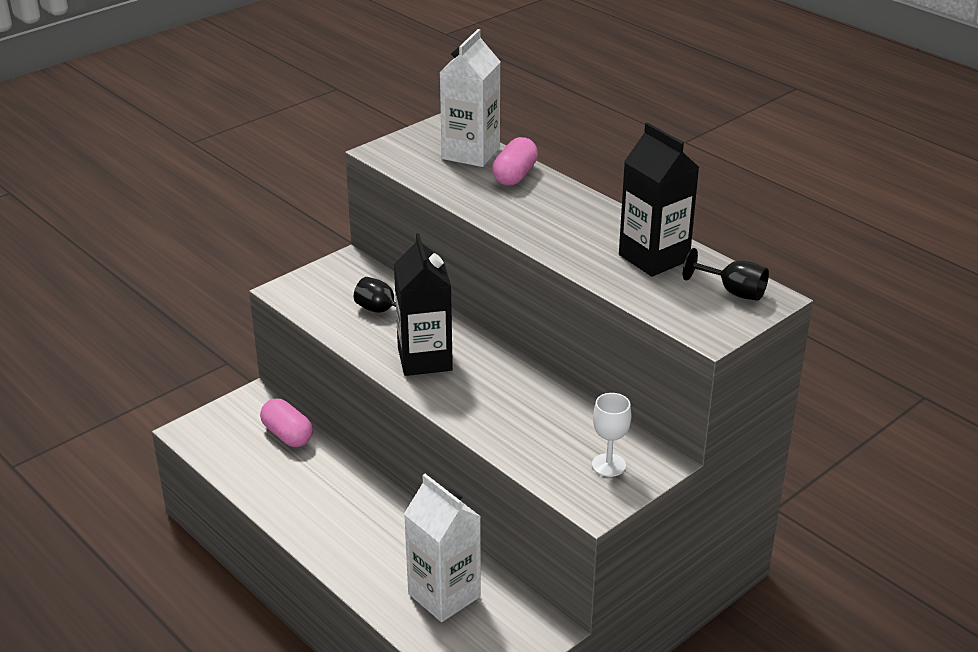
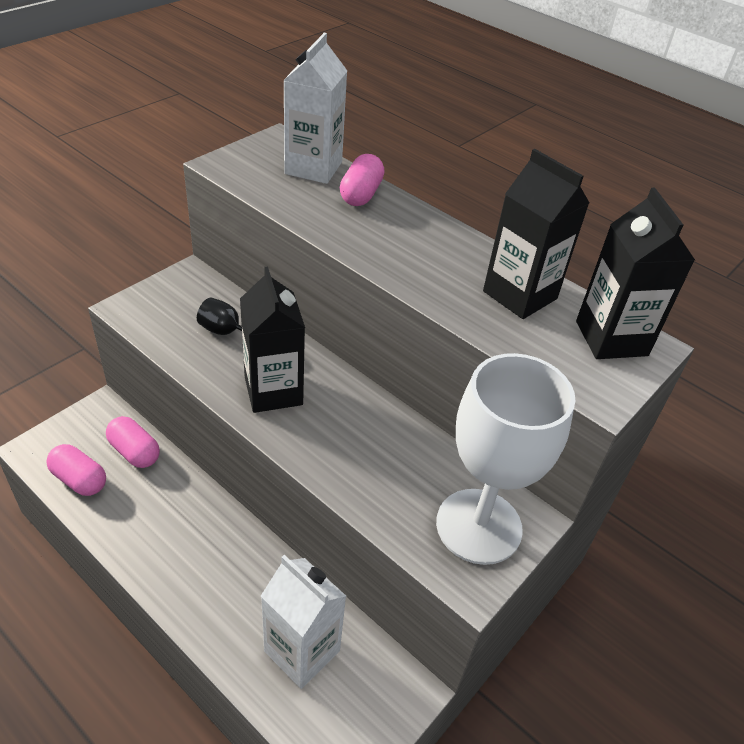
camera: 10 degrees left, 10 degrees up
(234, 456) = (79, 479): none -> pink capsule
(608, 465) = (478, 526): white goblet -> white goblet, size x2.38
(733, 291) = (611, 338): black goblet -> black carton

